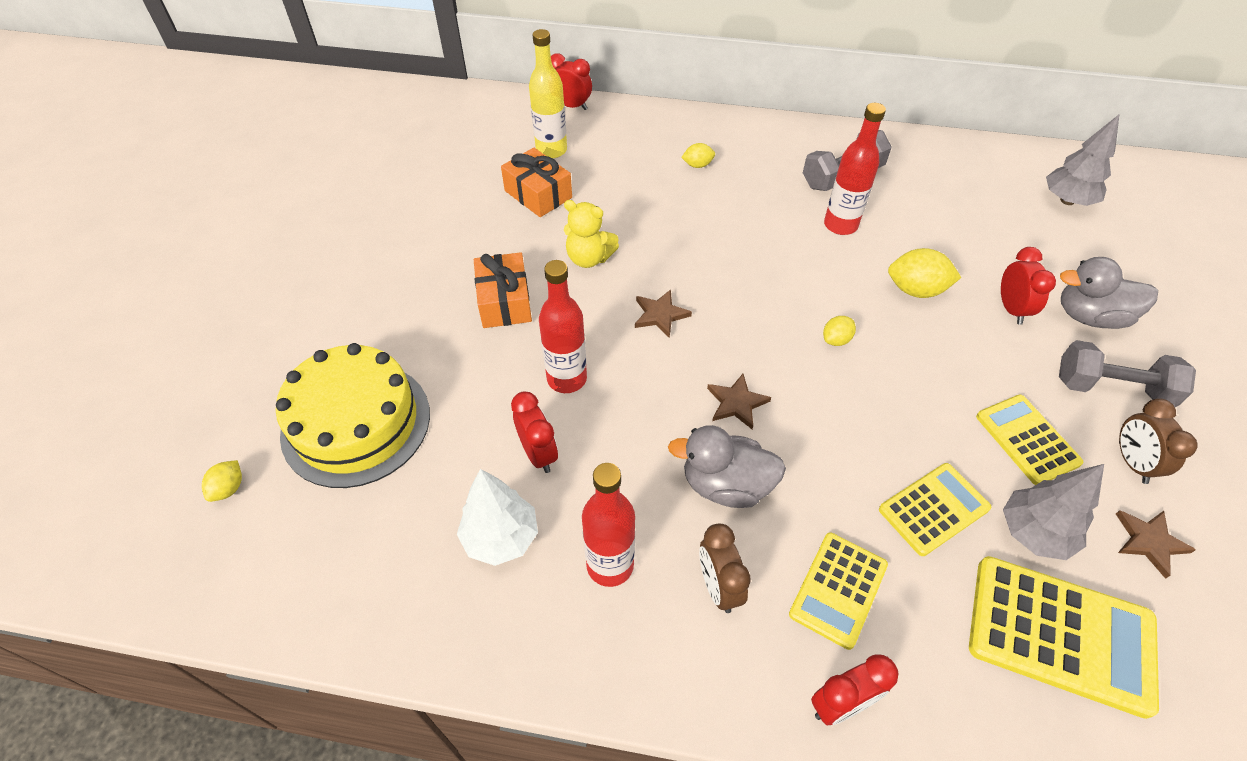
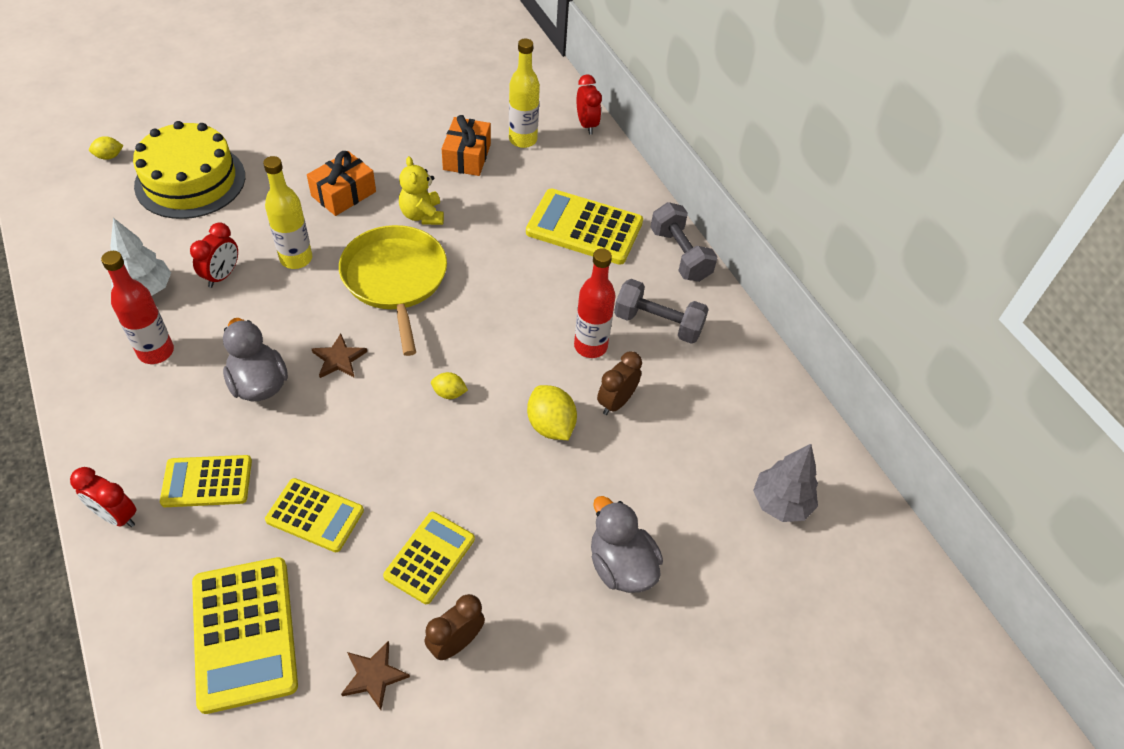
camera: 50 degrees right, 0 degrees up
(567, 379) = (296, 259): red bottle -> yellow bottle
(660, 315) = (395, 279): brown star -> yellow pan
(697, 165) = (584, 228): yellow lemon -> yellow calculator
(718, 587) = (171, 414): brown clock -> brown clock (616, 402)
(1011, 309) = (582, 502): red clock -> none
(1034, 533) = (332, 589): grey tree -> none
(1111, 388) = (537, 606): grey dumbbell -> grey dumbbell (680, 255)

